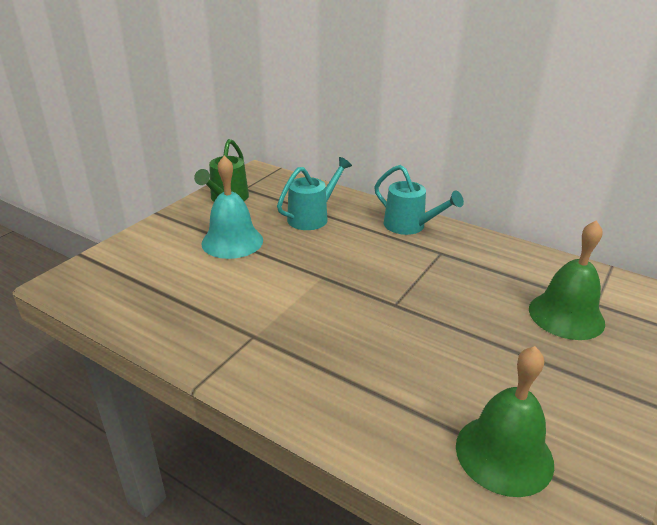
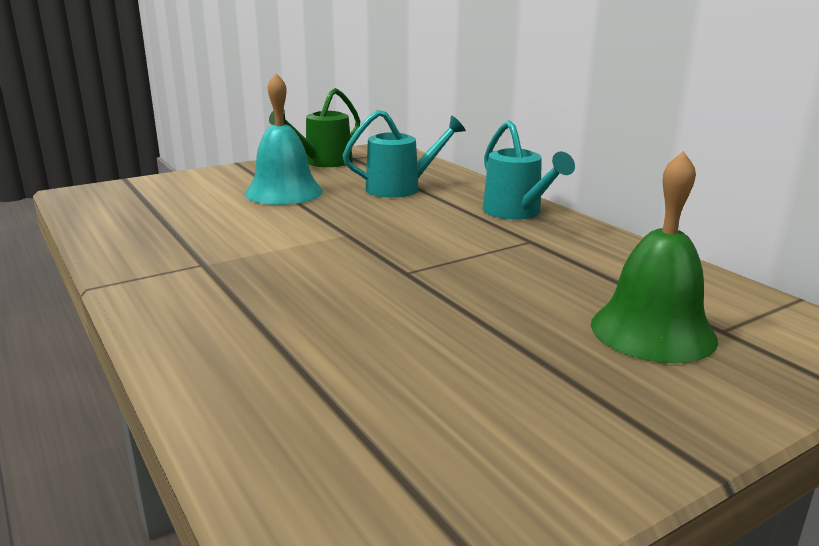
camera: 25 degrees right, 10 degrees down
(504, 454) = (368, 442): green bell -> none

